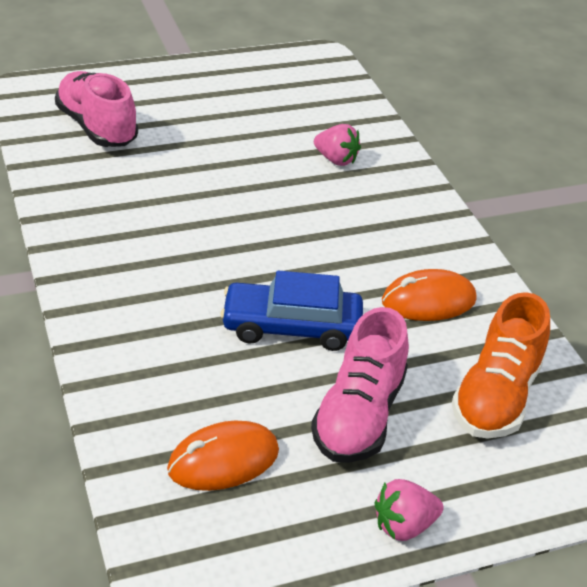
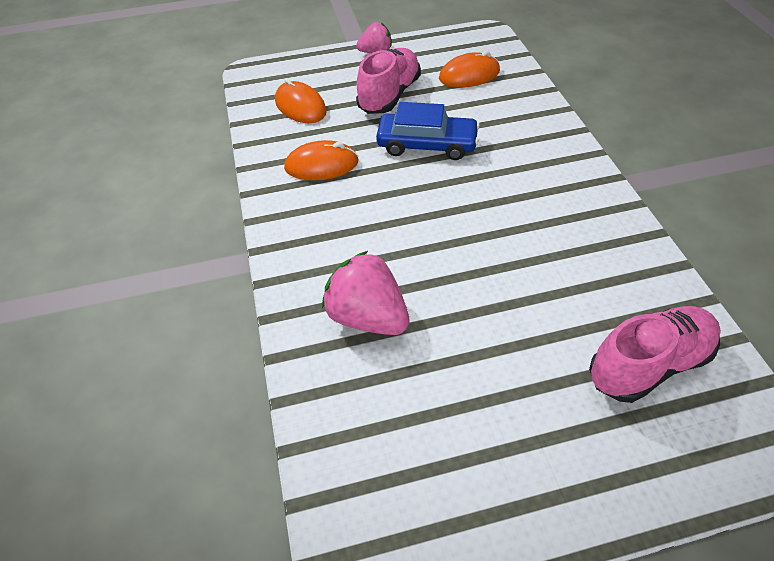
camera: 170 degrees left, 10 degrees up
(97, 127) = (649, 364): pink shoe -> pink shoe turned 90 degrees counterclockwise
(336, 160) = (367, 317): pink strawberry -> pink strawberry, size x1.65
(496, 396) = (300, 106): orange shoe -> orange mouse

